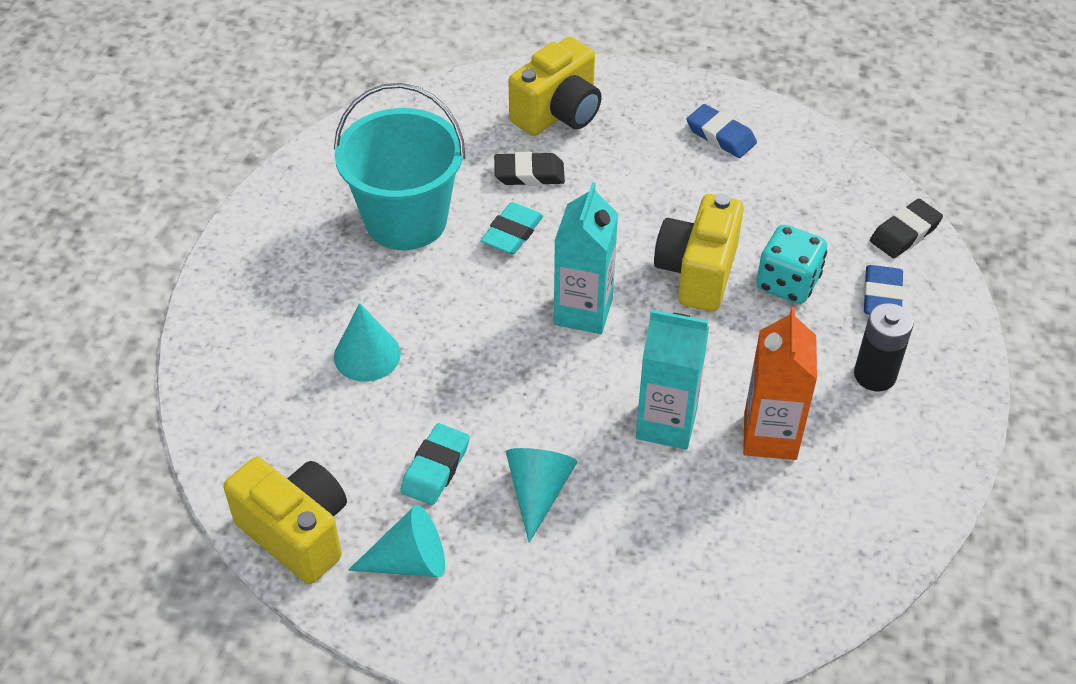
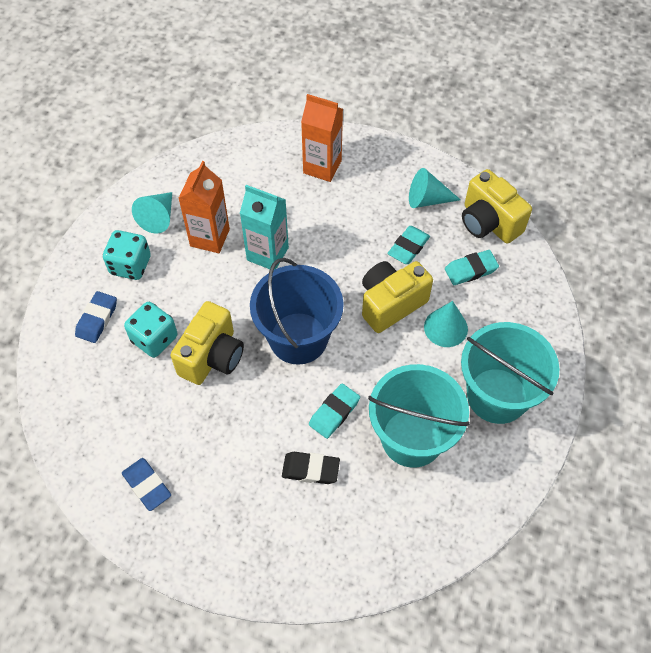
camera: 170 degrees left, 10 degrees up
(292, 280) = (497, 395): none -> turquoise bucket
(329, 446) = (471, 270): none -> turquoise eraser
(538, 492) = (351, 225): turquoise cone -> turquoise cone (158, 217)
(558, 113) = (272, 535): yellow camera -> yellow camera (391, 304)
(583, 311) = (298, 338): turquoise carton -> blue bucket
(616, 599) = (322, 167): none -> orange carton
(874, 375) = (130, 265): black battery -> turquoise dice
(905, 233) = (54, 367): black eraser -> none

